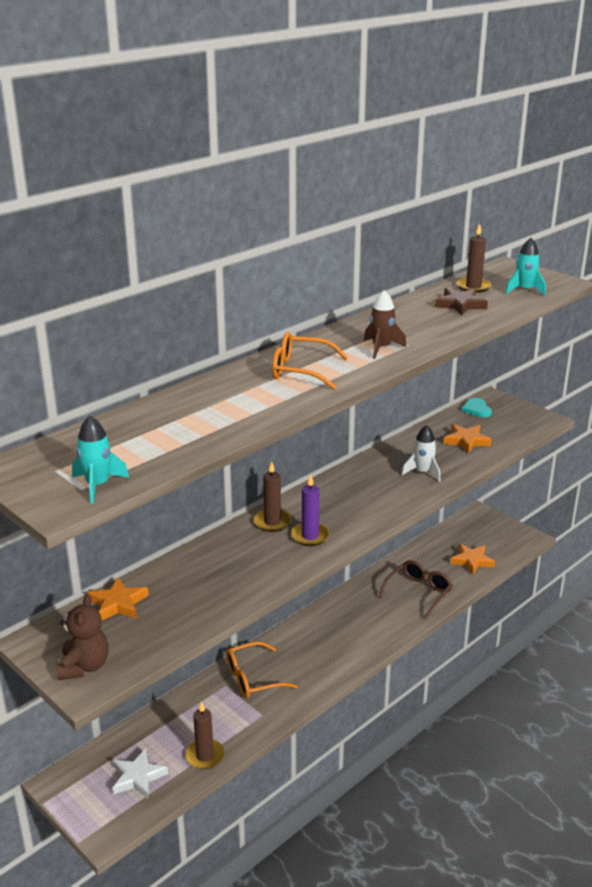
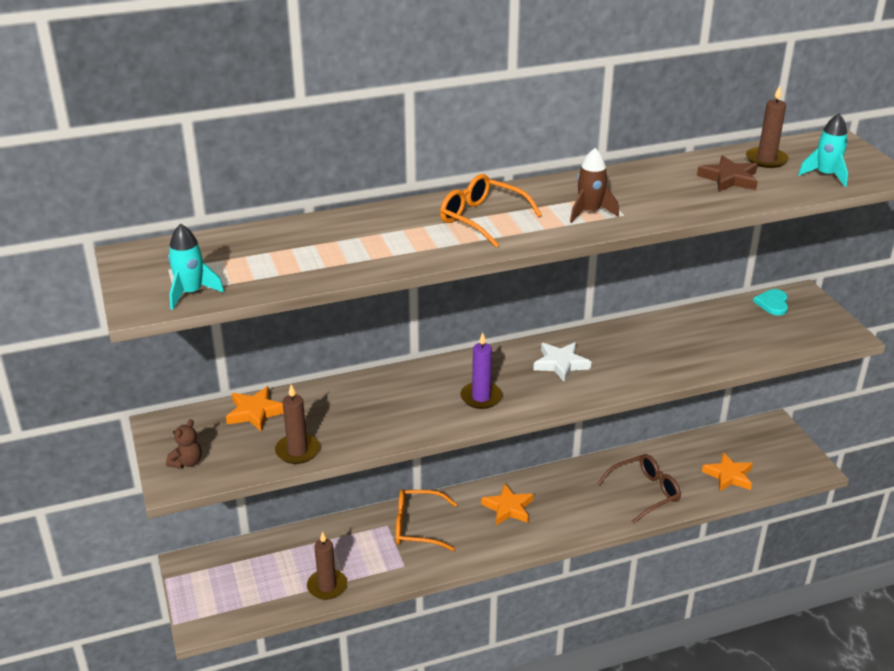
camera: 25 degrees right, 5 degrees up
(84, 666) = (187, 462): brown teddy bear -> brown teddy bear, size x0.64
(138, 777) = (257, 584): white star -> white star (561, 364)
(272, 522) = (454, 372): brown candle -> brown candle (297, 451)
(422, 472) = (653, 360): white rocket -> none
(466, 441) = (731, 337): orange star -> orange star (508, 508)

